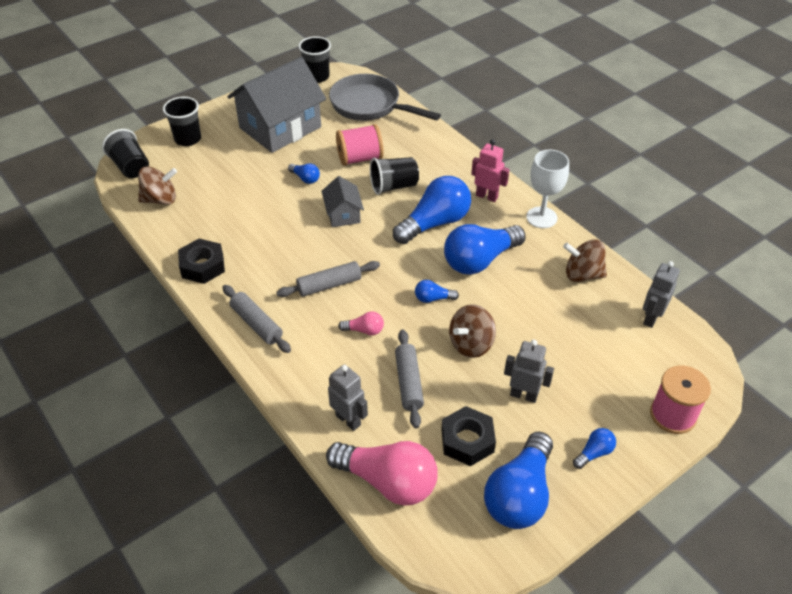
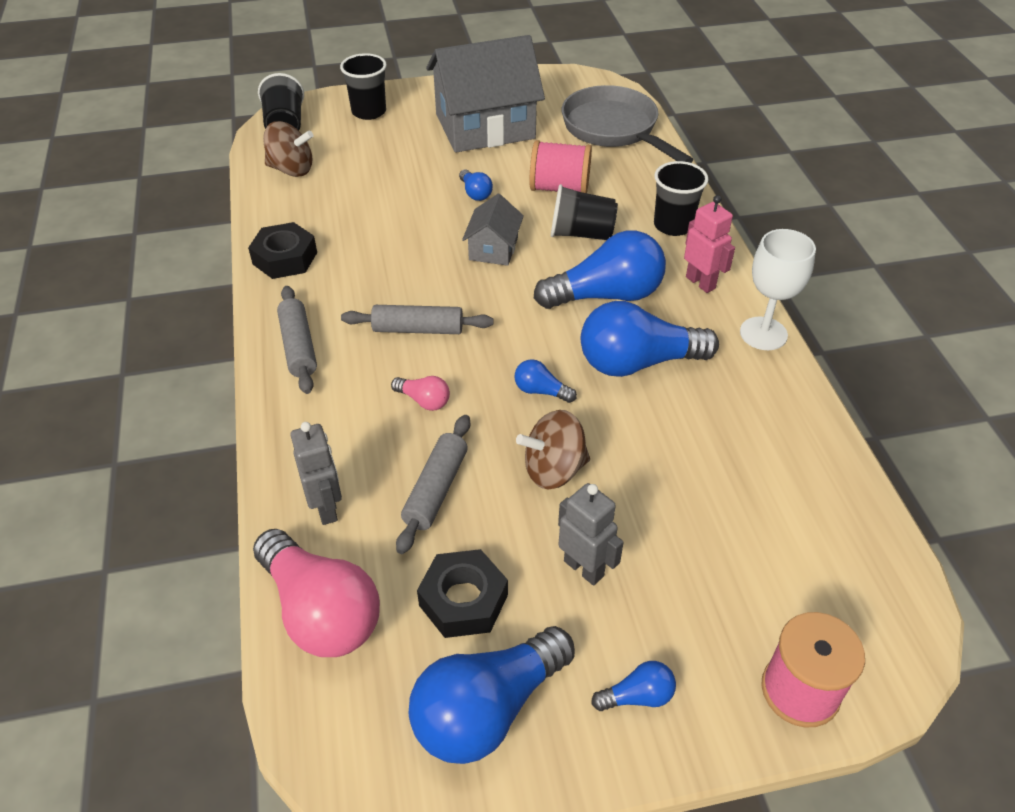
camera: 25 degrees right, 0 degrees up
(317, 77) = (569, 80): black cup -> black cup (673, 225)
(582, 274) = (777, 430): brown spinning top -> none
(651, 318) = (850, 530): grey robot -> none

